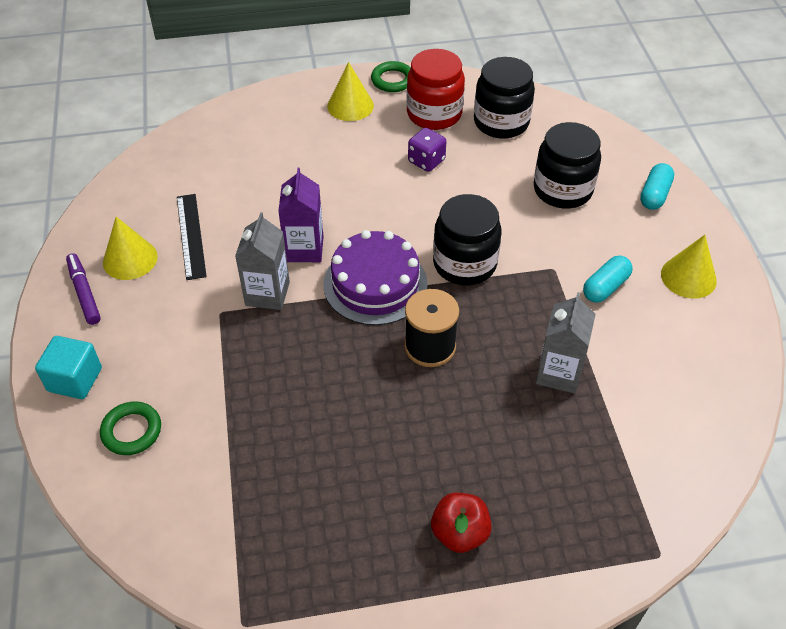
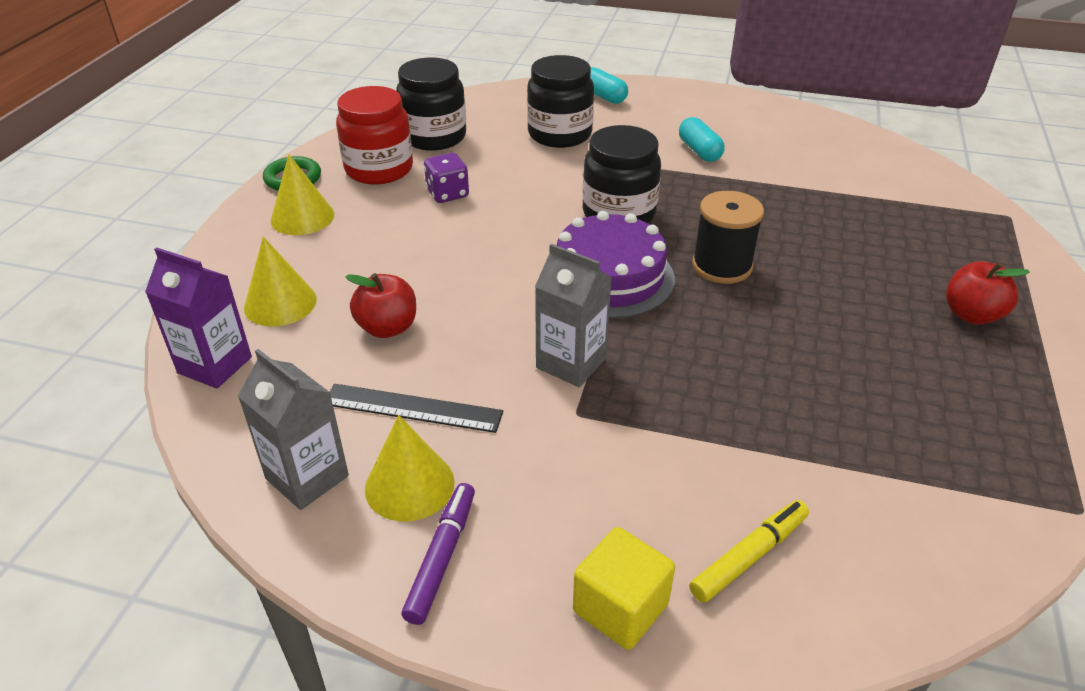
camera: 65 degrees left, 10 degrees down
(75, 379) = (620, 608): turquoise cube -> yellow cube
(84, 293) = (442, 557): purple marker -> purple marker turned 105 degrees clockwise
(131, 431) = (749, 556): green ring -> yellow marker
(258, 194) = (387, 328): none -> red apple
(304, 249) = (516, 314): purple carton -> purple carton (215, 365)
(559, 373) = (792, 204): grey carton -> grey carton (307, 477)
(688, 277) = (711, 112): yellow cone -> yellow cone (280, 303)

